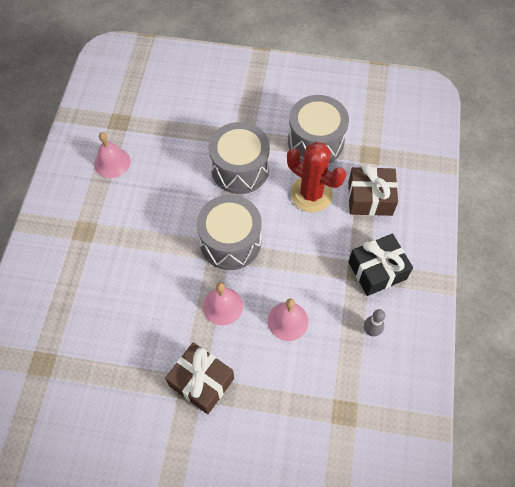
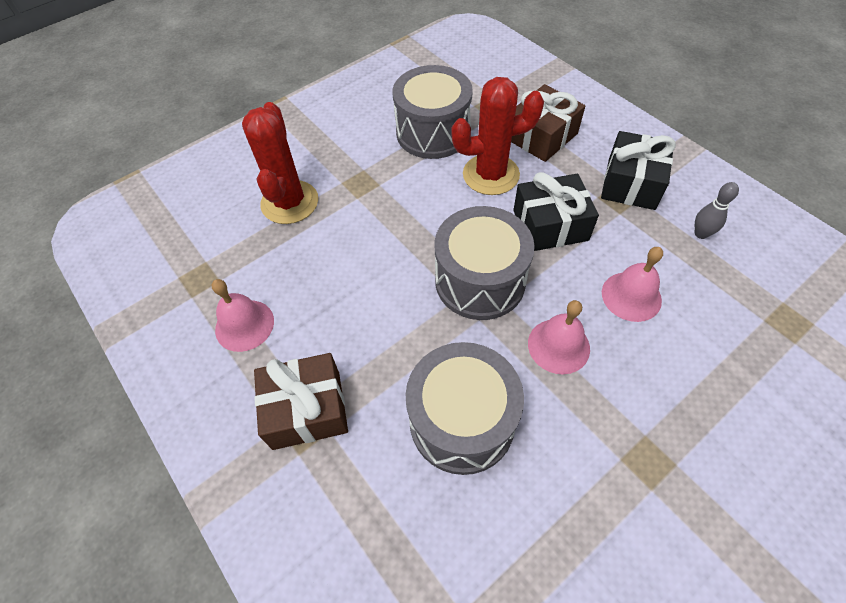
camera: 45 degrees left, 5 degrees down
(198, 117) = (290, 202): none -> red cactus
(201, 382) = (649, 443): brown gift -> brown gift (307, 410)
(240, 169) = (396, 211): grey drum -> grey drum (462, 421)
(301, 249) = (550, 225): none -> black gift

